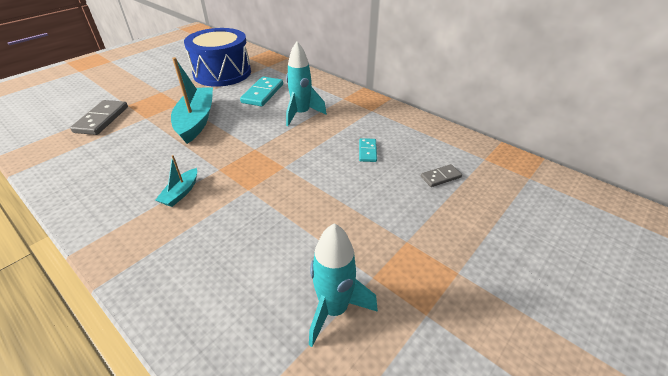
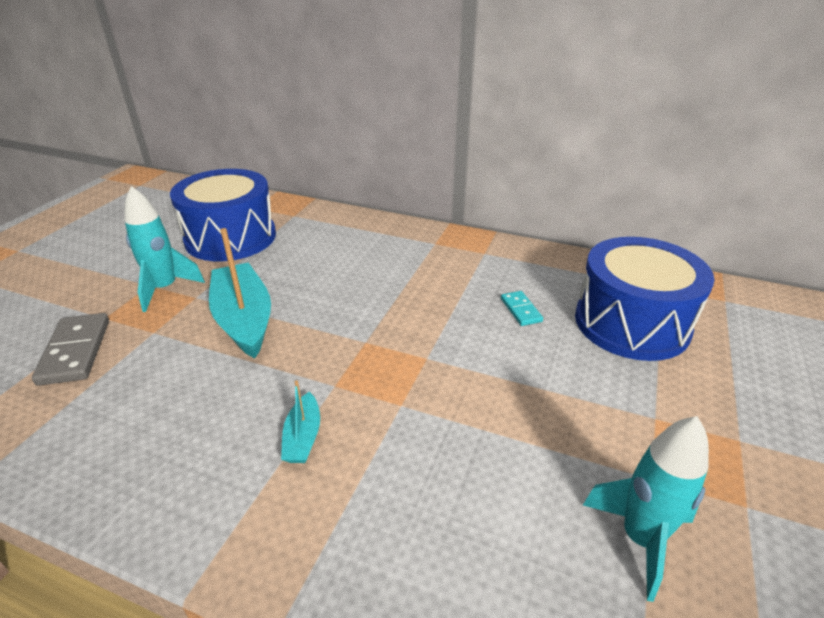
camera: 20 degrees left, 5 degrees down
(263, 93) = (316, 257): turquoise domino -> none
(301, 114) = (395, 276): turquoise rocket -> turquoise rocket (165, 289)
(440, 177) = (631, 323): grey domino -> blue drum

